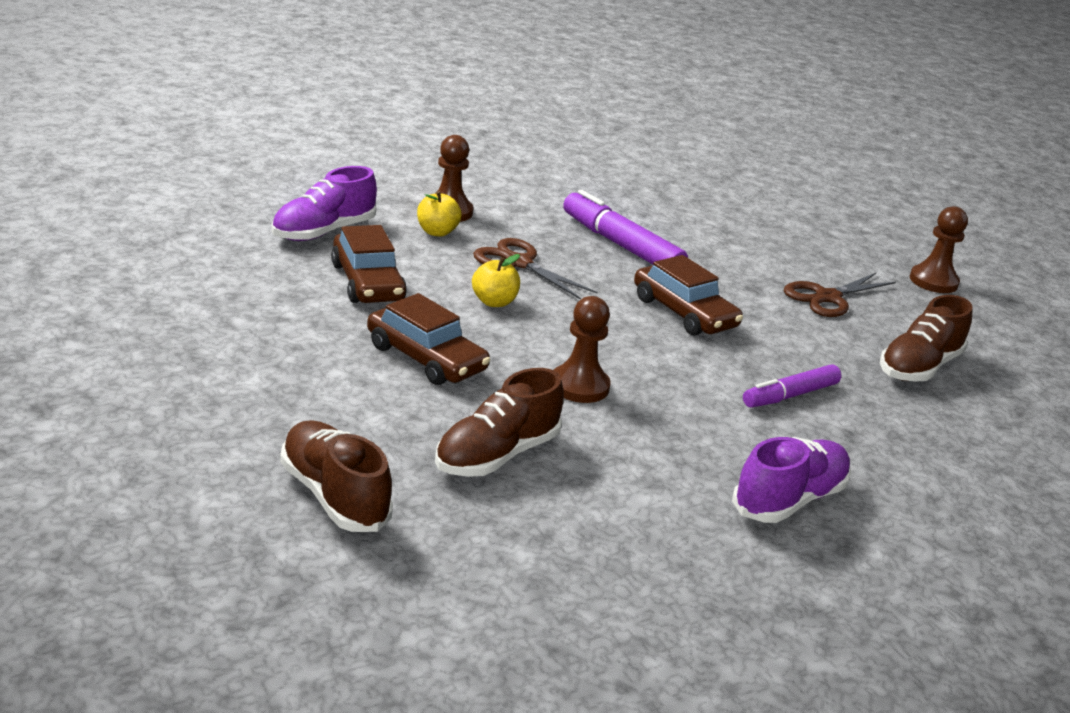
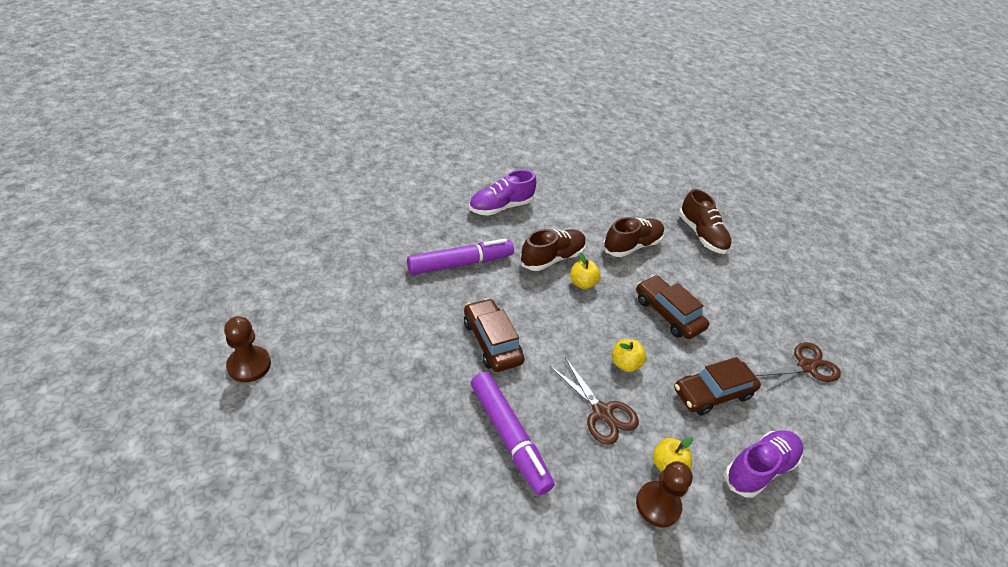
camera: 170 degrees left, 15 degrees up
(367, 282) = (712, 393): brown car -> brown car turned 105 degrees counterclockwise
(579, 386) = (582, 283): brown pawn -> yellow apple
(790, 395) = (460, 263): purple marker -> purple marker, size x1.56
(827, 298) = (366, 350): brown scissors -> brown scissors (806, 366)
(919, 367) = (357, 275): brown shoe -> brown shoe (552, 258)

